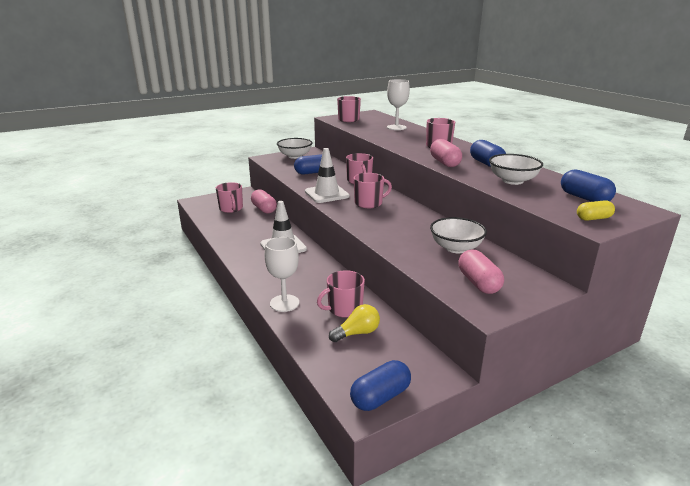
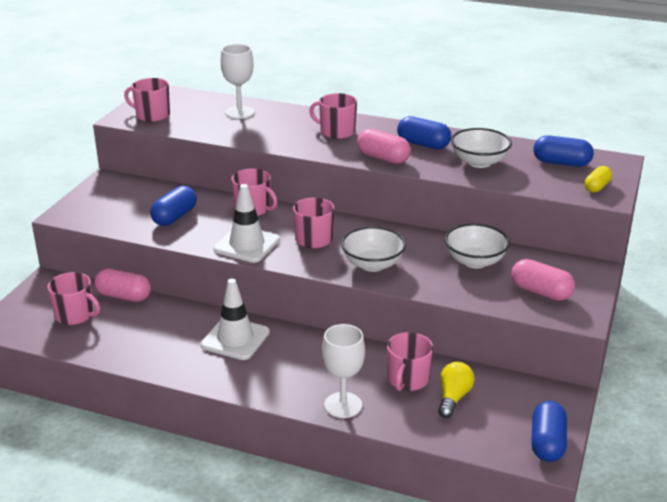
camera: 40 degrees left, 5 degrees up
(295, 156) = (102, 197): white bowl -> white bowl (372, 264)

